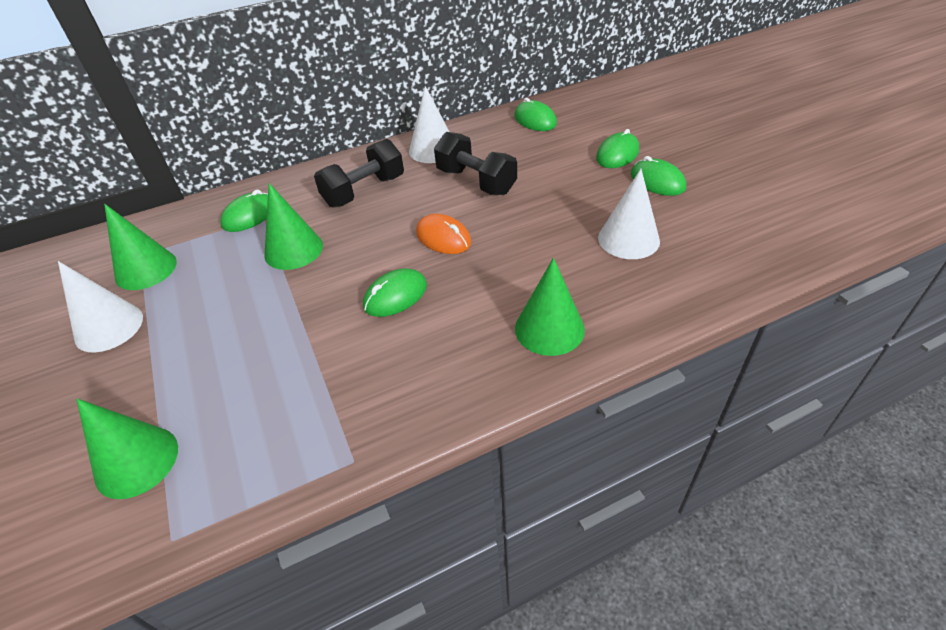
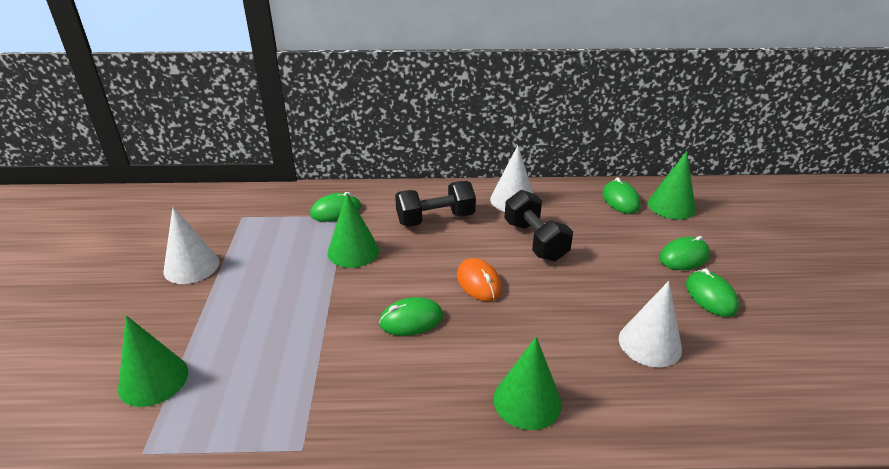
camera: 20 degrees right, 10 degrees down
(146, 269) = (240, 229): green cone -> green cone (671, 206)

